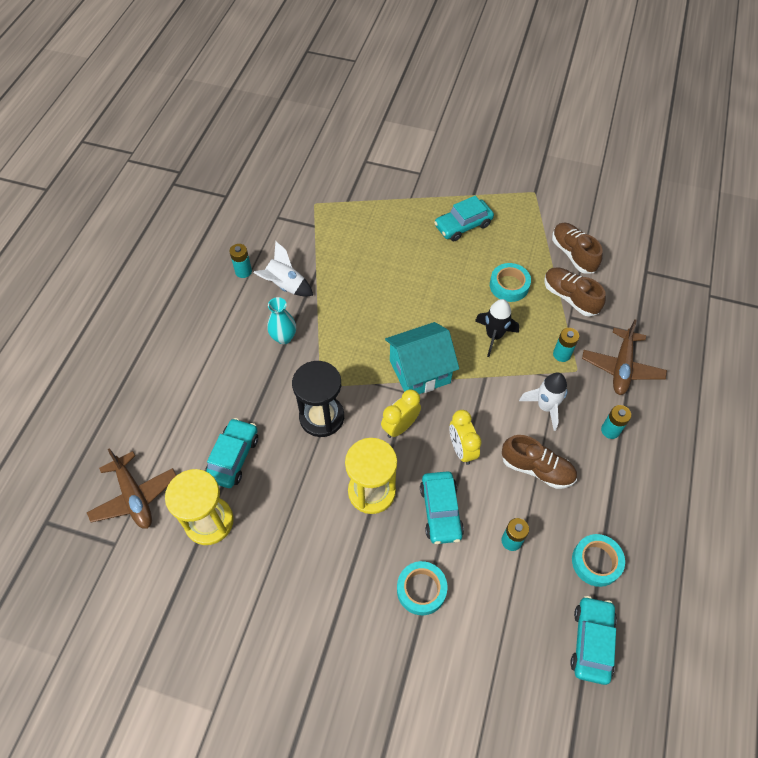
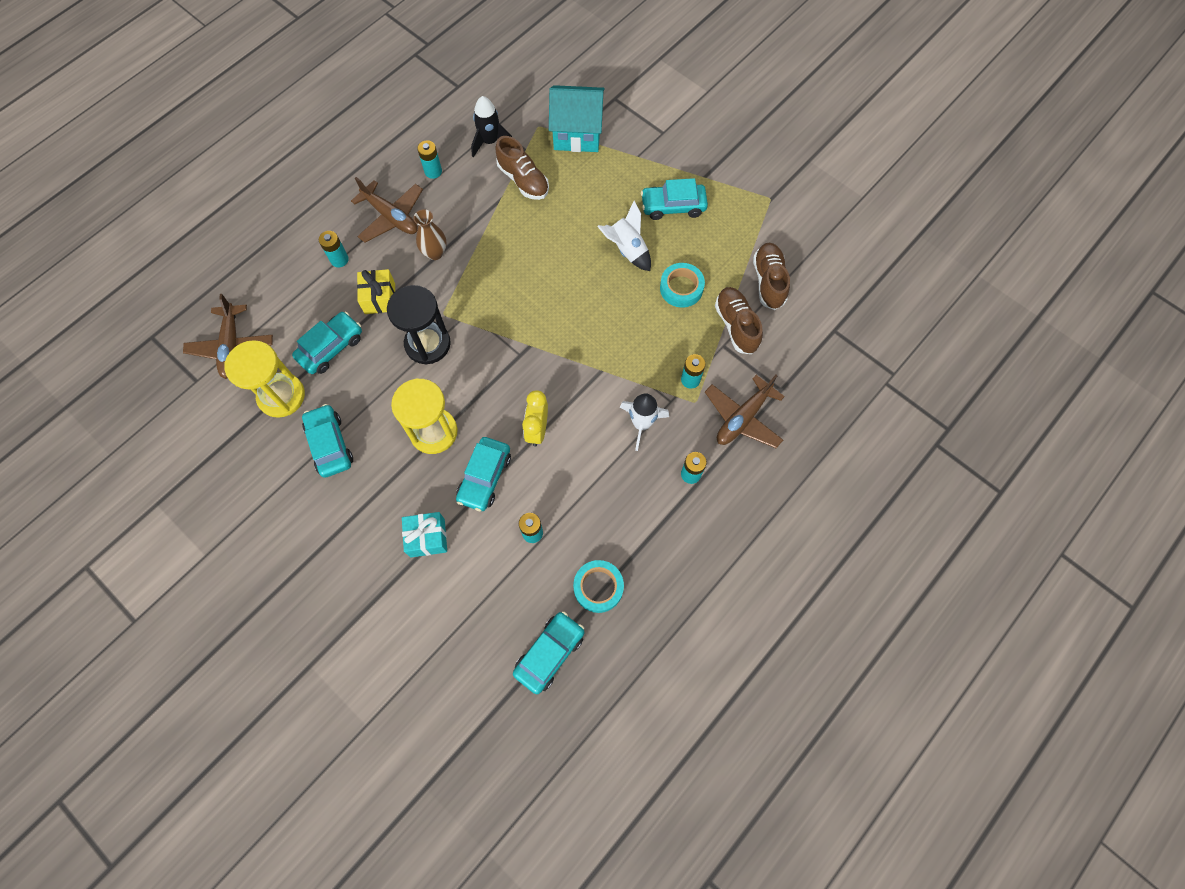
camera: 25 degrees right, 10 degrees up
(198, 377) = (339, 259): none -> turquoise battery
(226, 322) = (391, 217): none -> brown plane
(255, 395) = (380, 298): none -> yellow gift
(281, 546) = (330, 444): none -> turquoise car
(284, 337) = (435, 253): turquoise vase -> brown vase
(285, 286) = (464, 201): white rocket -> white rocket (627, 250)
(400, 426) = (493, 383): yellow clock -> none
(419, 371) = (542, 339): turquoise house -> turquoise house (577, 133)
(421, 589) = (427, 538): turquoise tape -> turquoise gift
(494, 336) = (634, 333): black rocket -> black rocket (490, 142)
(537, 469) = (596, 478): brown shoe -> brown shoe (523, 180)

